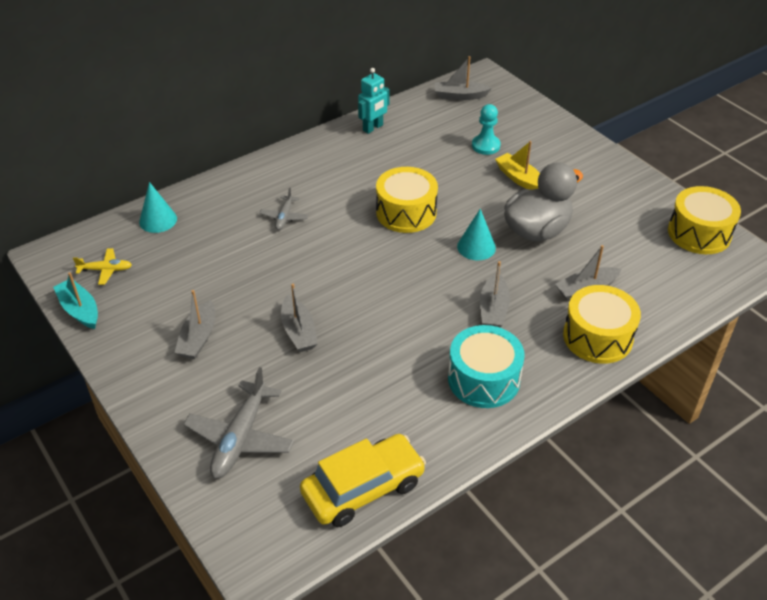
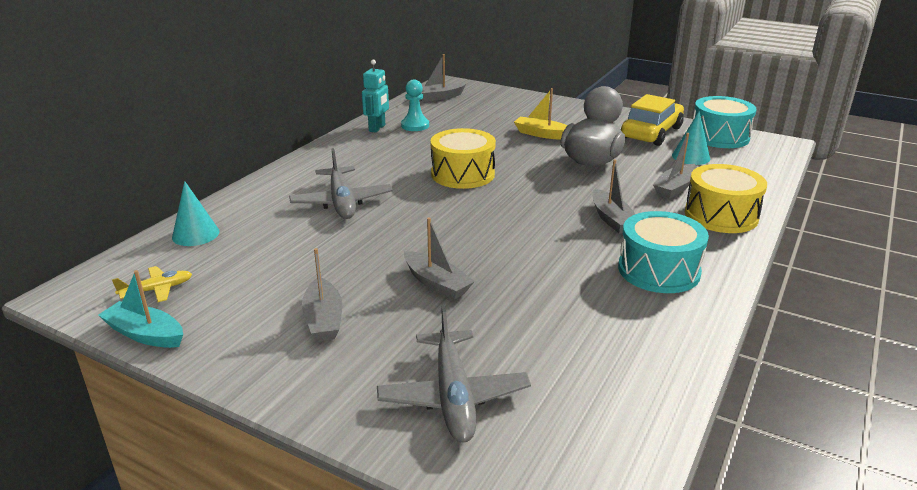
camera: 25 degrees left, 15 degrees down
(284, 217) = (342, 202): grey plane -> grey plane, size x1.84
(363, 488) = (637, 397): yellow car -> yellow car (651, 133)
(476, 247) = (551, 182): turquoise cone -> turquoise cone (691, 157)
(485, 146) = (491, 121): turquoise pawn -> turquoise pawn (415, 125)
(699, 233) = (719, 137): yellow drum -> turquoise drum

